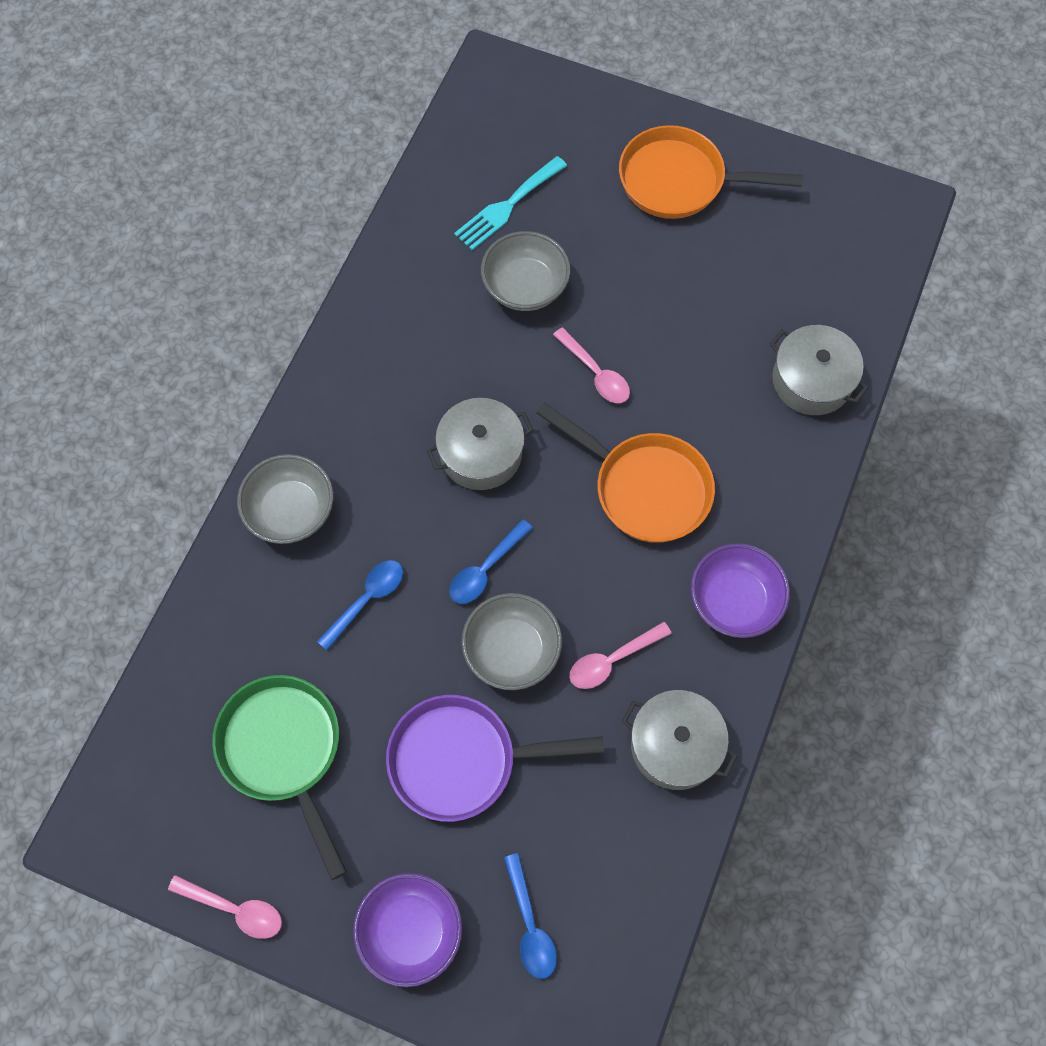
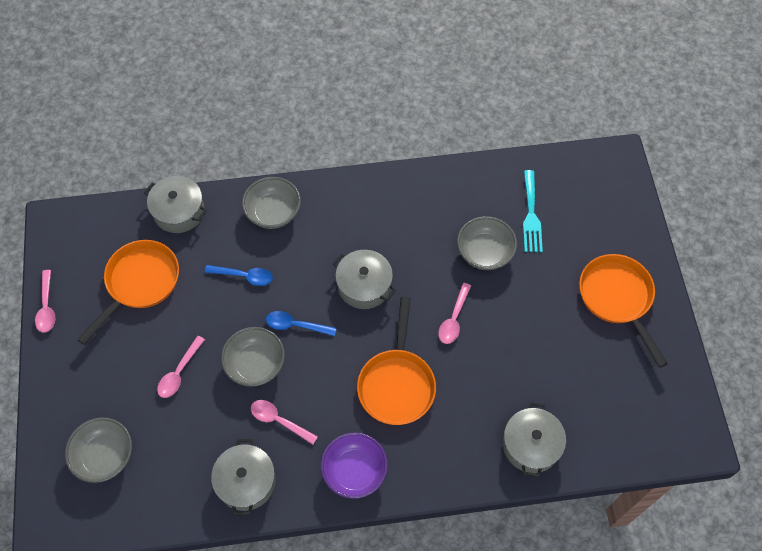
camera: 60 degrees right, 5 degrees down
(200, 639) = (179, 211): none -> grey pot
(284, 751) = (139, 283): green pan -> orange pan
(411, 931) = (73, 397): purple bowl -> none
(462, 760) = (179, 372): purple pan -> pink spoon
(507, 206) = (531, 215): turquoise fork -> turquoise fork turned 105 degrees counterclockwise
(530, 925) = (105, 456): blue spoon -> grey bowl

